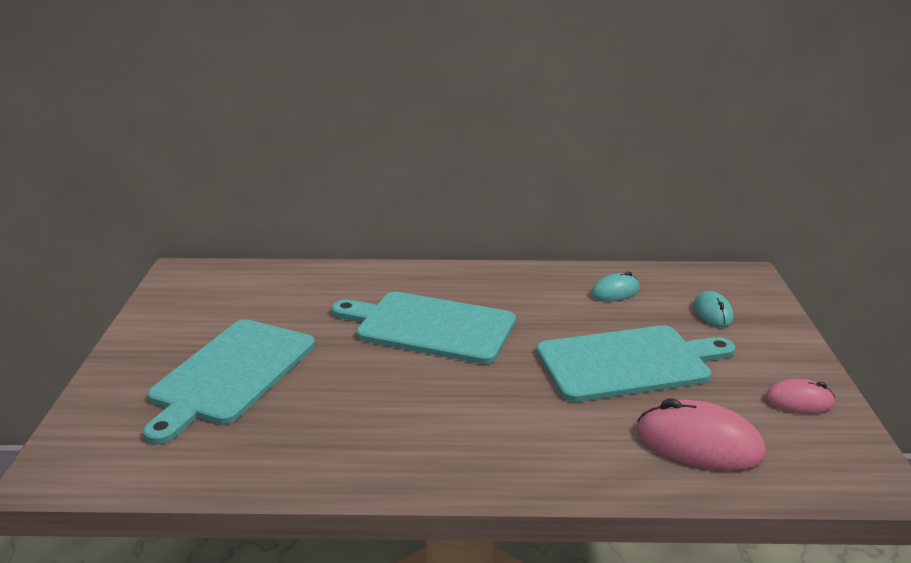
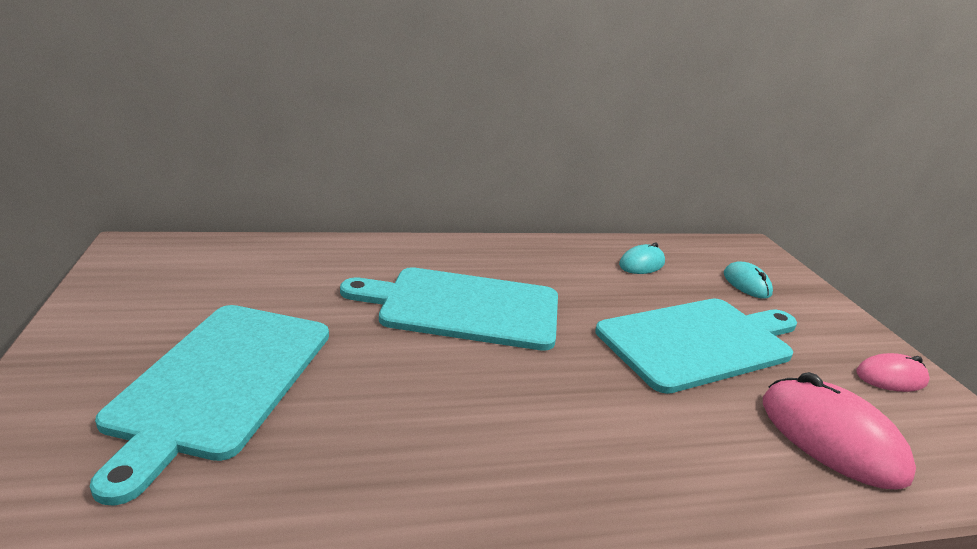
camera: 15 degrees left, 0 degrees up
(699, 443) = (830, 438): pink mouse -> pink mouse turned 45 degrees clockwise

